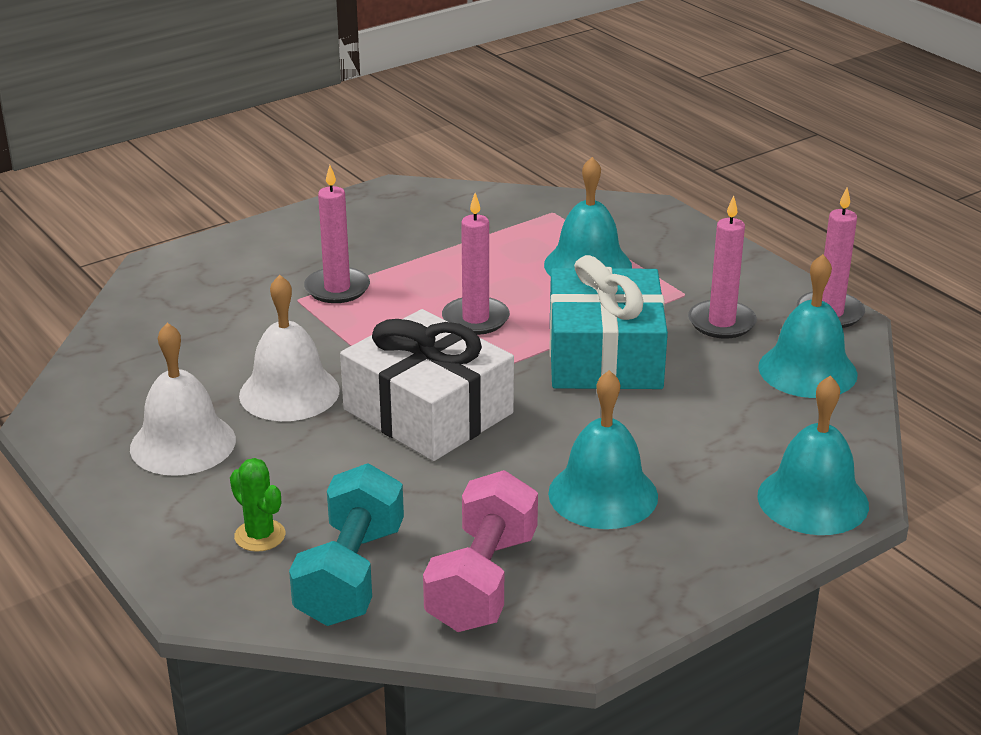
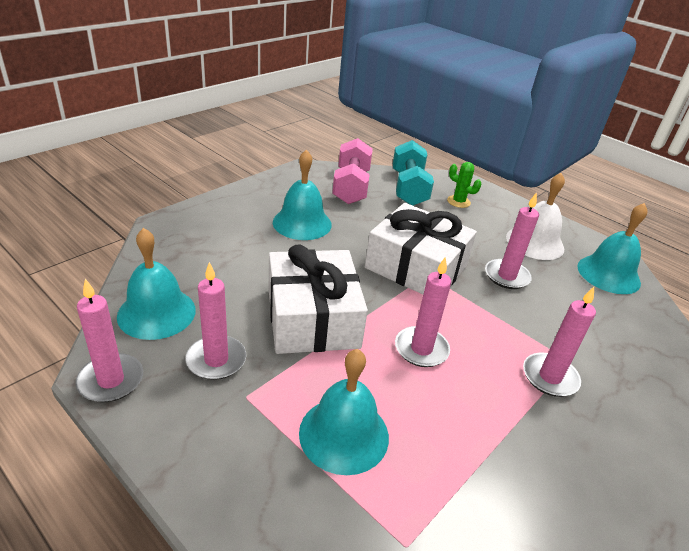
camera: 165 degrees right, 5 degrees up
(289, 392) = (506, 276): white bell -> pink candle
(604, 355) = (312, 318): turquoise gift -> white gift
(812, 500) = (186, 223): turquoise bell -> turquoise bell (608, 274)

